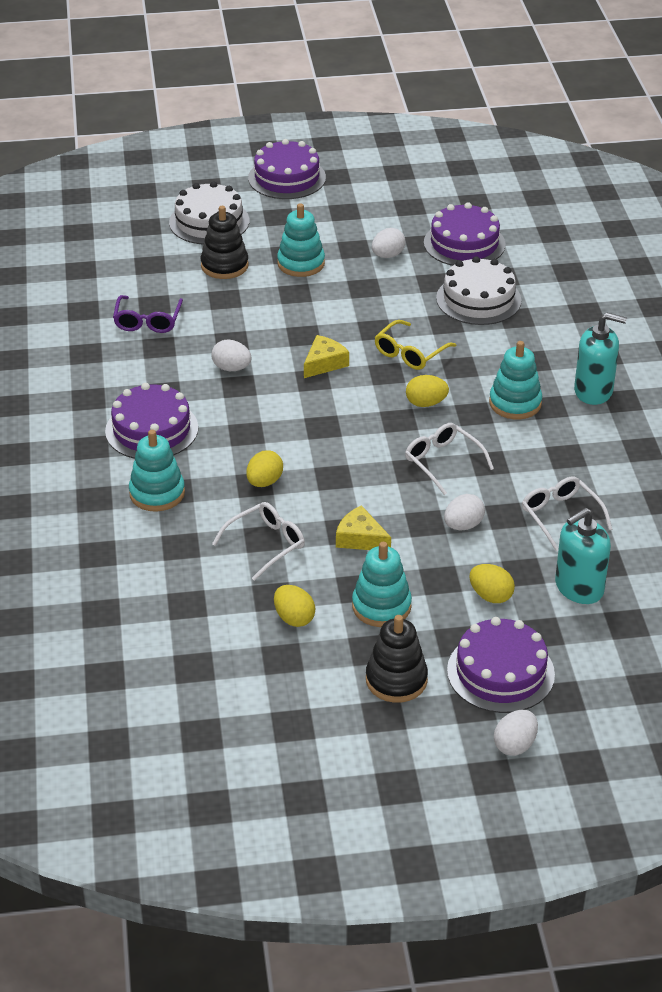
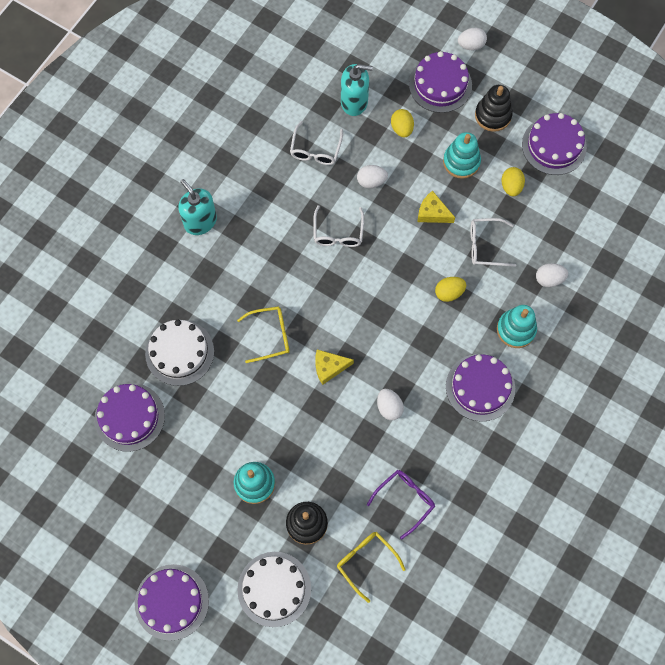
camera: 140 degrees left, 30 degrees up
(144, 271) = (366, 562): none -> yellow glasses
(283, 695) = (554, 146): none -> purple cake
(360, 538) = (432, 213): yellow cheese -> yellow cheese turned 135 degrees clockwise
(388, 255) = (190, 445): white egg -> white egg (549, 279)
(426, 403) = (303, 285): yellow egg -> none
(515, 403) = (253, 246): turquoise stacking toy -> none

